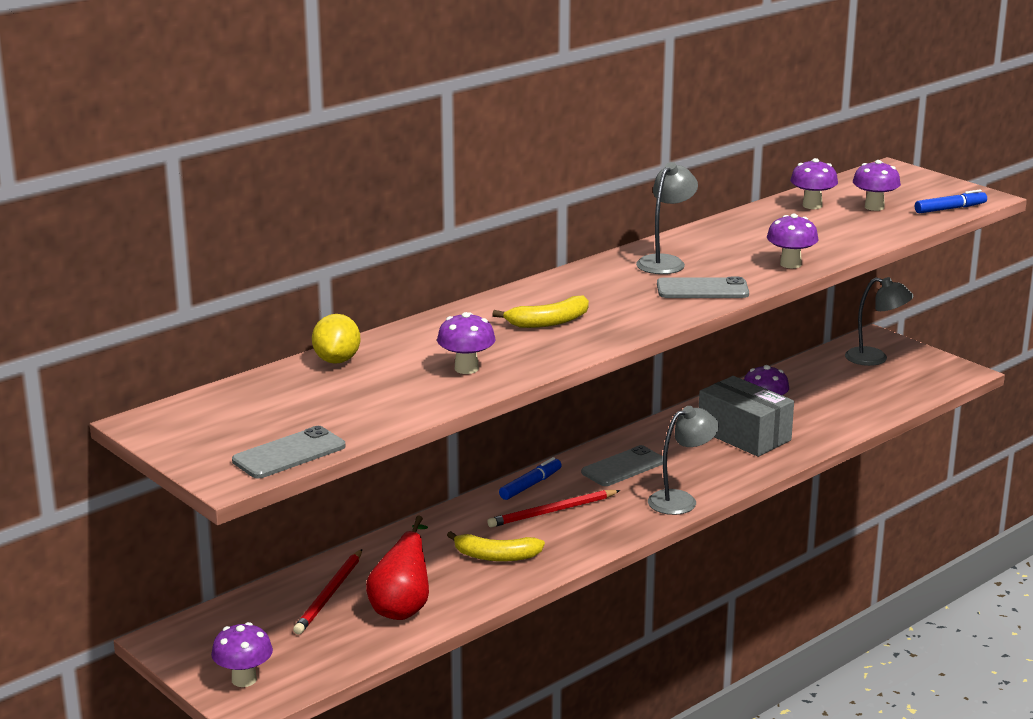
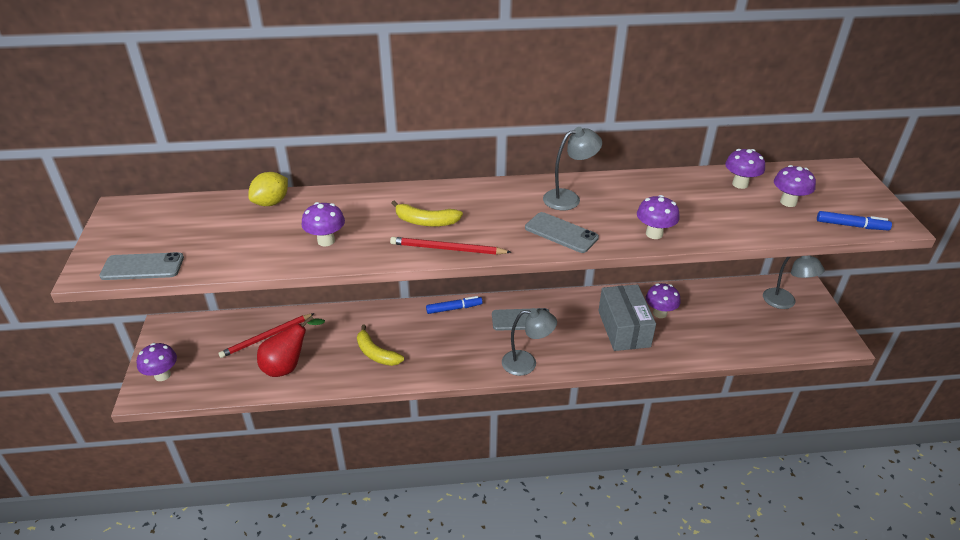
camera: 35 degrees right, 15 degrees up
(552, 511) = (443, 335): red pencil -> red pencil (447, 249)

